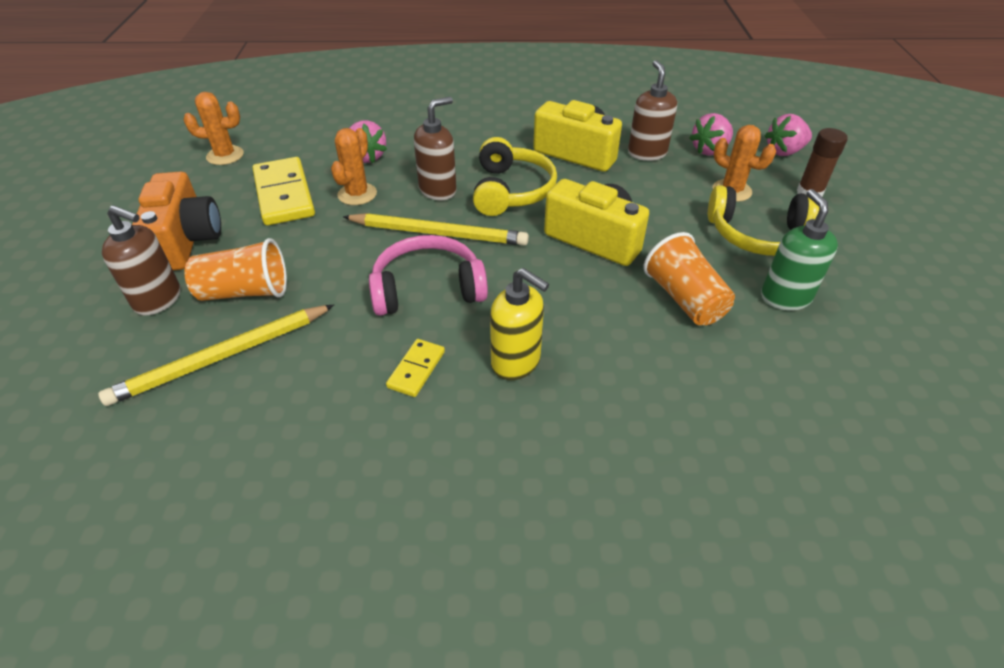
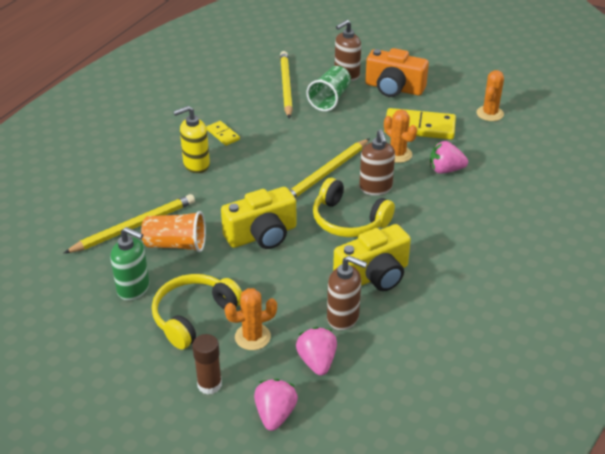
camera: 120 degrees right, 5 degrees down
(245, 292) = (330, 99): orange cup -> green cup
(427, 288) = (278, 155): pink headphones -> none
(699, 356) = (134, 226): none -> yellow pencil

